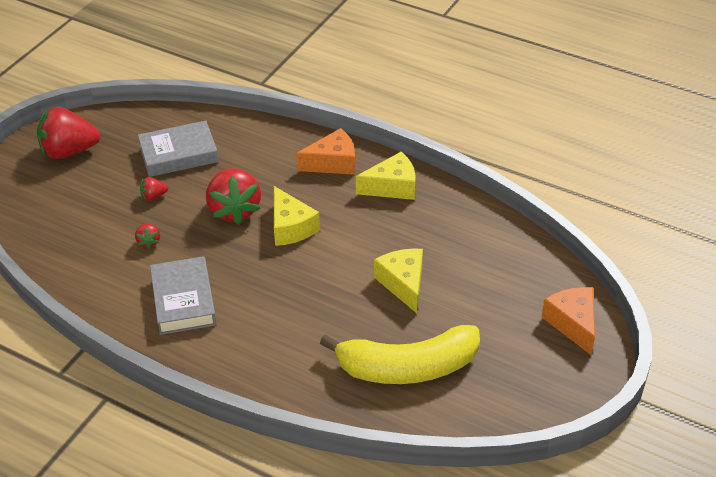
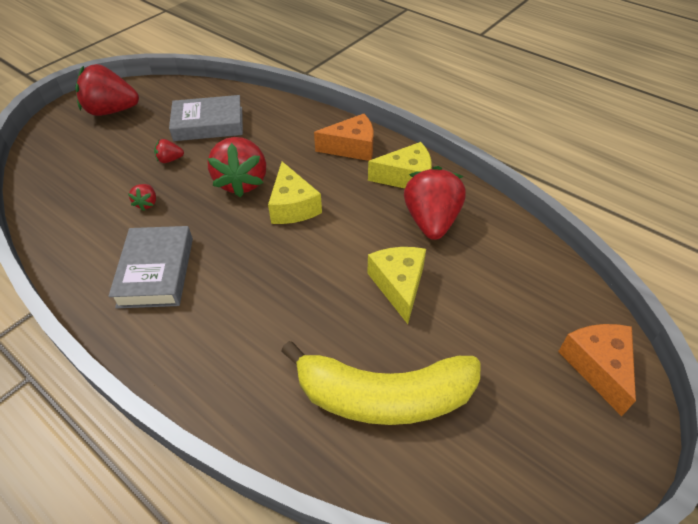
camera: 10 degrees right, 5 degrees up
(422, 225) = (431, 221): none -> red strawberry

